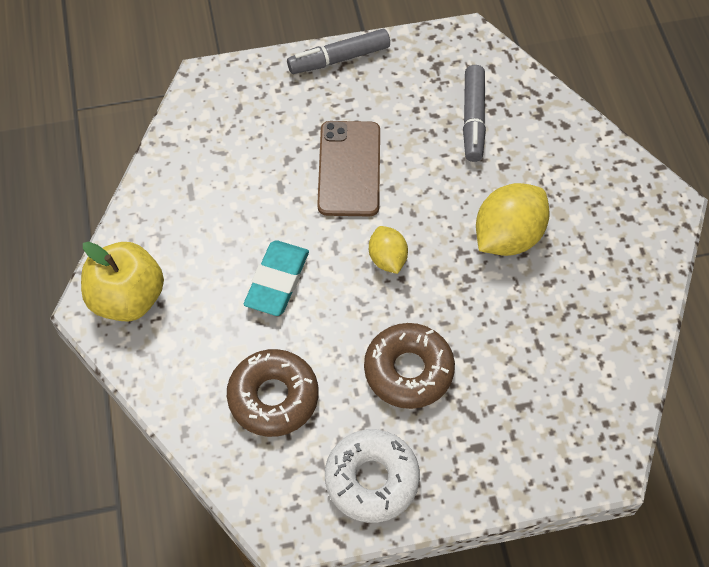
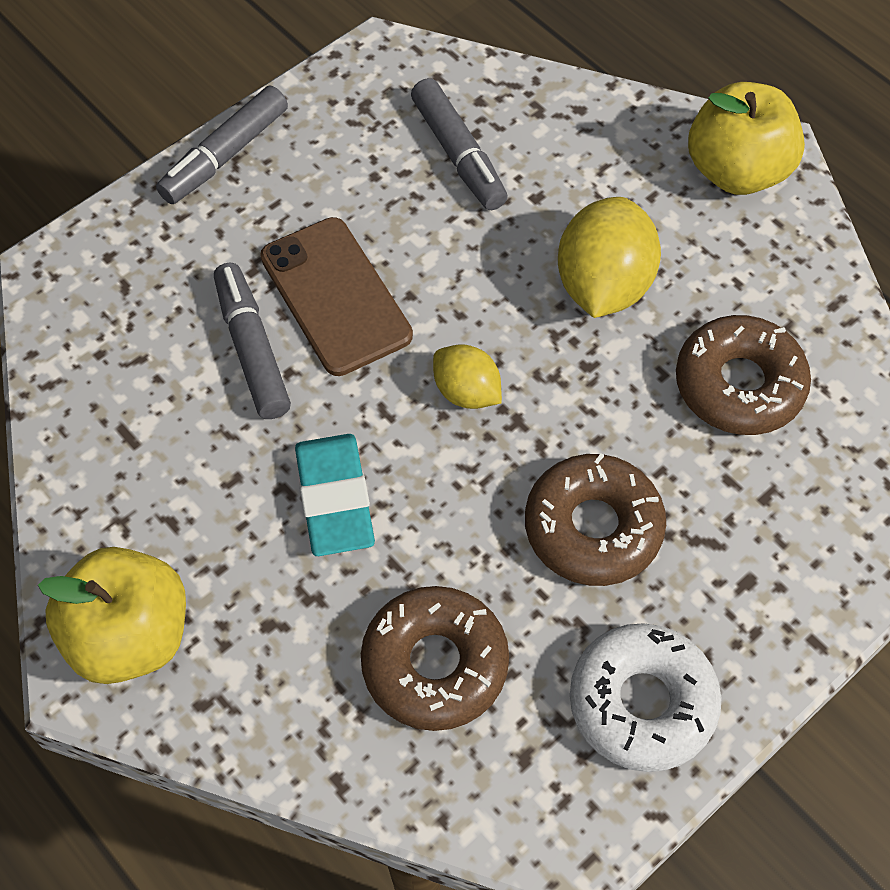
camera: 30 degrees left, 0 degrees up
(285, 176) = (252, 349): none -> grey marker
(550, 334) = (739, 385): none -> brown donut
(638, 207) = (737, 171): none -> yellow apple

